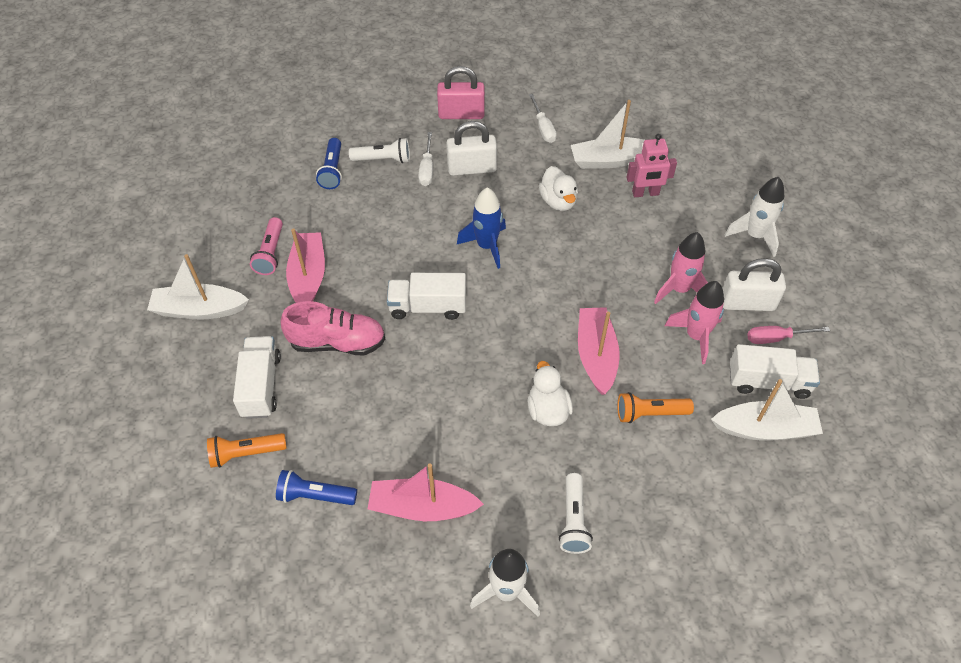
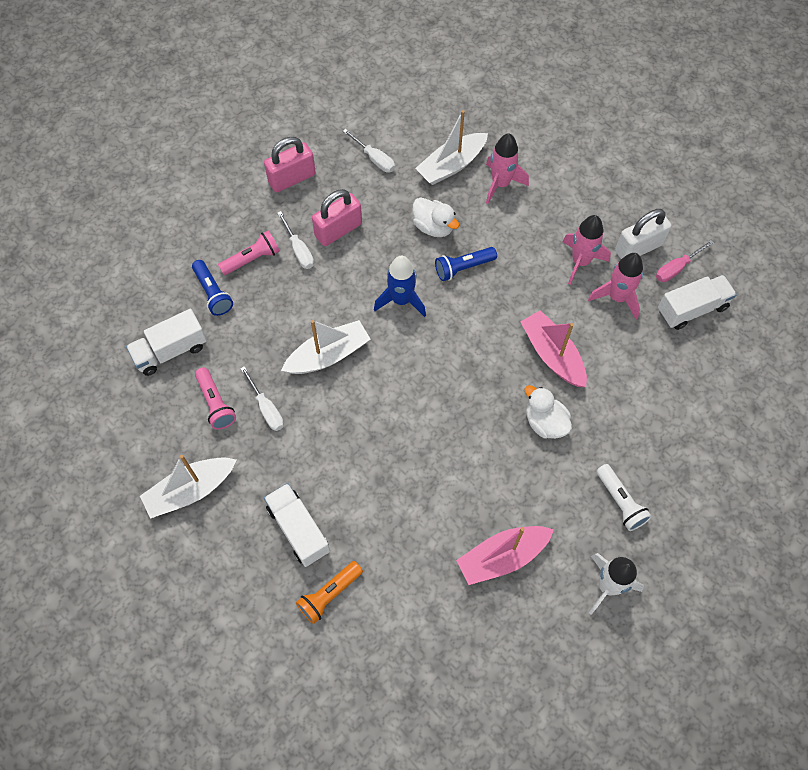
camera: 30 degrees left, 10 degrees up
(308, 276) = (266, 408): pink boat -> white screwdriver
(315, 495) = (412, 596): blue flashlight -> blue flashlight (463, 267)
(337, 342) = (336, 455): pink shoe -> none
(383, 159) = (252, 259): white flashlight -> pink flashlight
(428, 307) = (390, 383): white truck -> white truck (171, 351)
(472, 168) = (338, 230): white padlock -> pink padlock
(645, 193) = (500, 184): pink robot -> pink rocket
(650, 413) = (622, 383): orange flashlight -> none
(754, 236) = (609, 182): white rocket -> none
(765, 429) = (711, 350): white boat -> white boat (328, 355)

